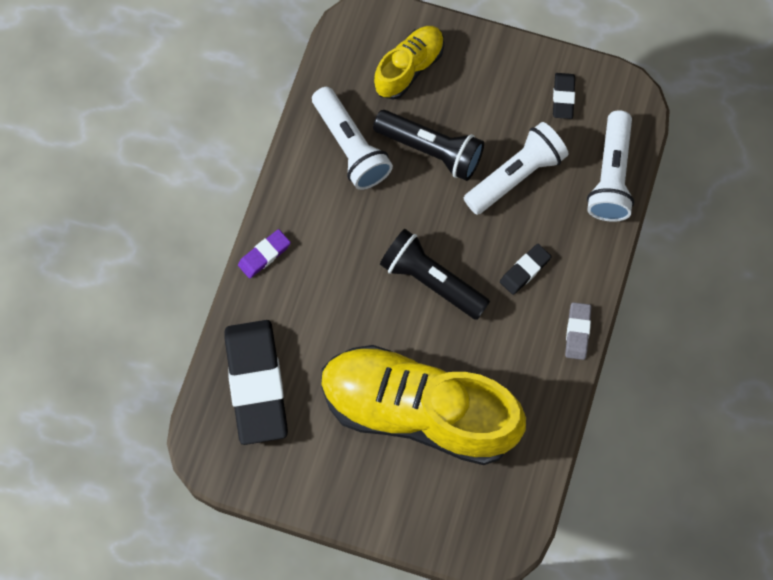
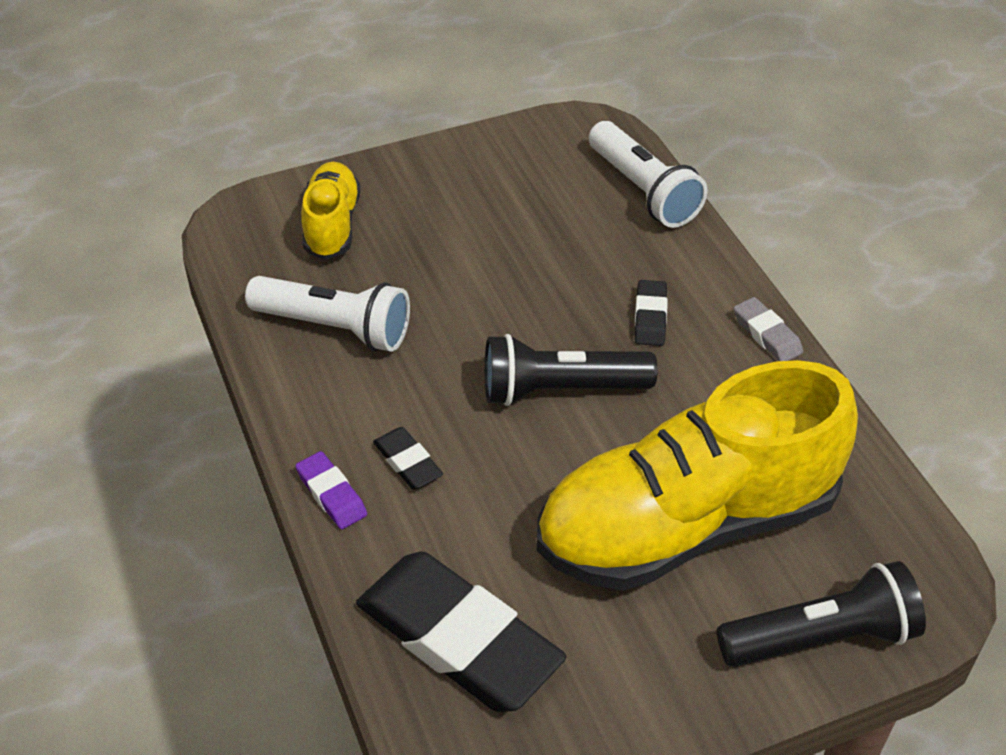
camera: 40 degrees left, 25 degrees down
(264, 255) = (331, 494): purple eraser -> purple eraser turned 45 degrees counterclockwise
(431, 150) = (432, 278): black flashlight -> black flashlight (821, 638)
(516, 175) = (548, 245): white flashlight -> none
(563, 97) = (524, 159): black eraser -> black eraser (408, 462)

